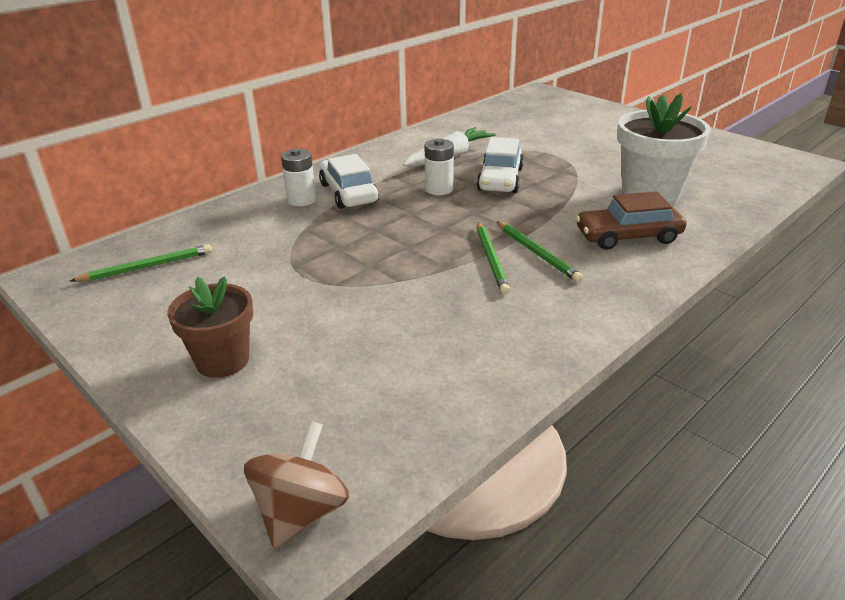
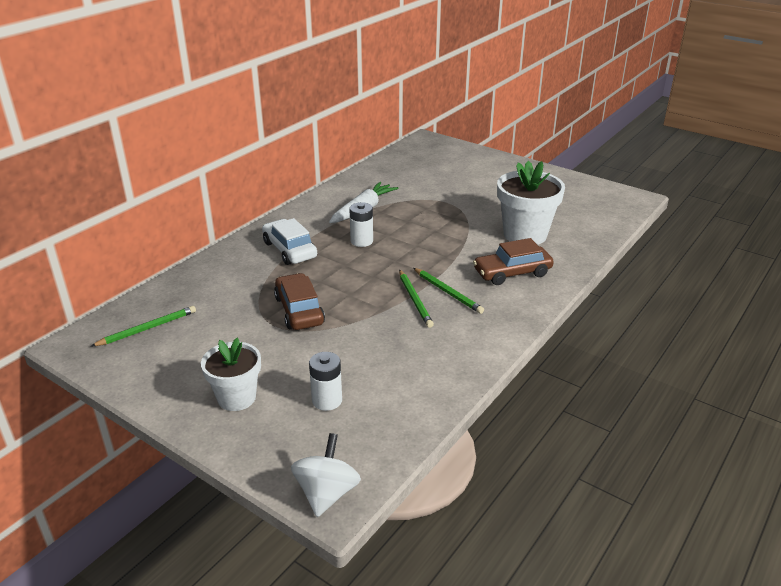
camera: 10 degrees left, 0 degrees up
(222, 360) = (236, 398): brown flower pot -> white flower pot
(301, 200) = (253, 259): white battery -> white battery (327, 400)
(301, 512) = (327, 493): brown spinning top -> white spinning top
(339, 260) = (299, 310): none -> brown car
(500, 179) = (408, 229): white car -> none

